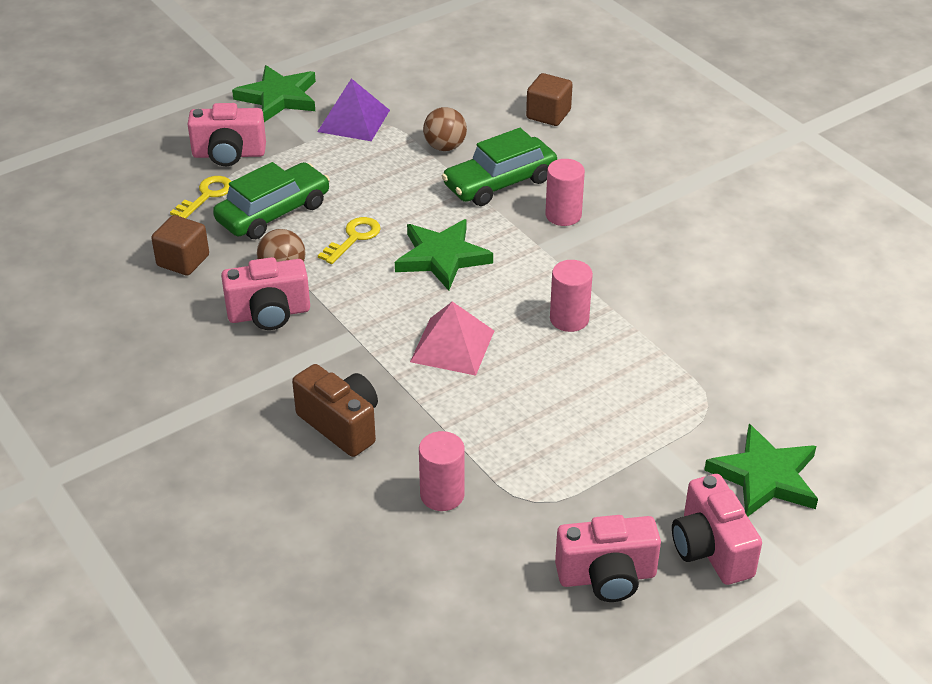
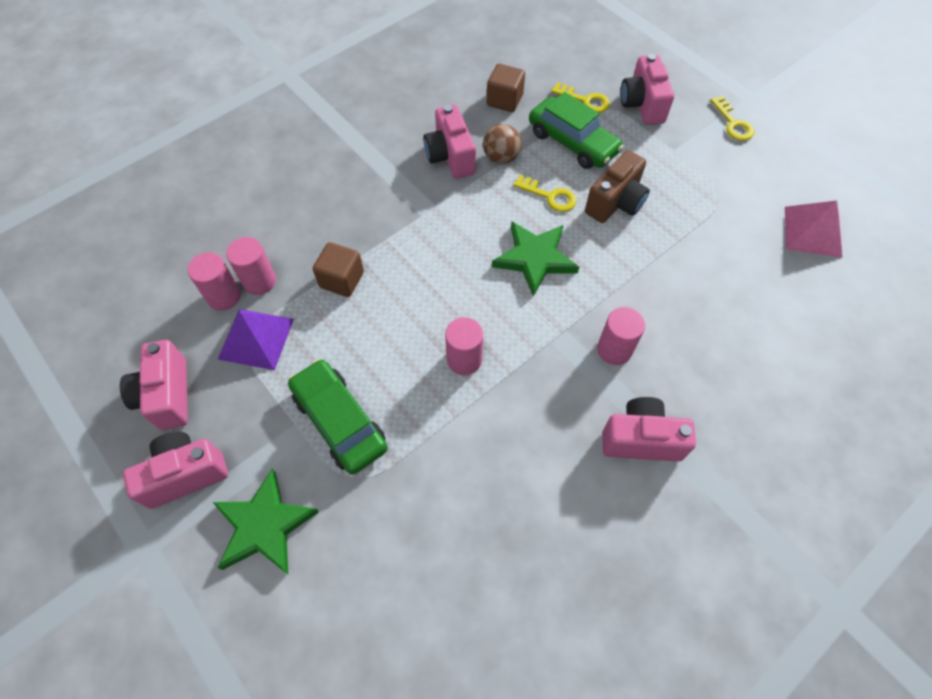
camera: 85 degrees right, 20 degrees up
(278, 97) = (733, 123): green star -> yellow key
(341, 425) = (333, 213): brown camera -> brown camera (615, 203)
(353, 120) = (716, 177): purple pyramid -> purple pyramid (256, 338)
(445, 147) = (696, 248): brown ball -> none
(452, 346) = (422, 275): pink pyramid -> pink pyramid (812, 231)
(462, 530) = (224, 296): none -> pink cylinder
(499, 183) = (652, 294): green car -> green car (339, 421)
(548, 114) = (779, 330): brown cube -> brown cube (342, 280)
(661, 211) = (641, 439): none -> pink camera

